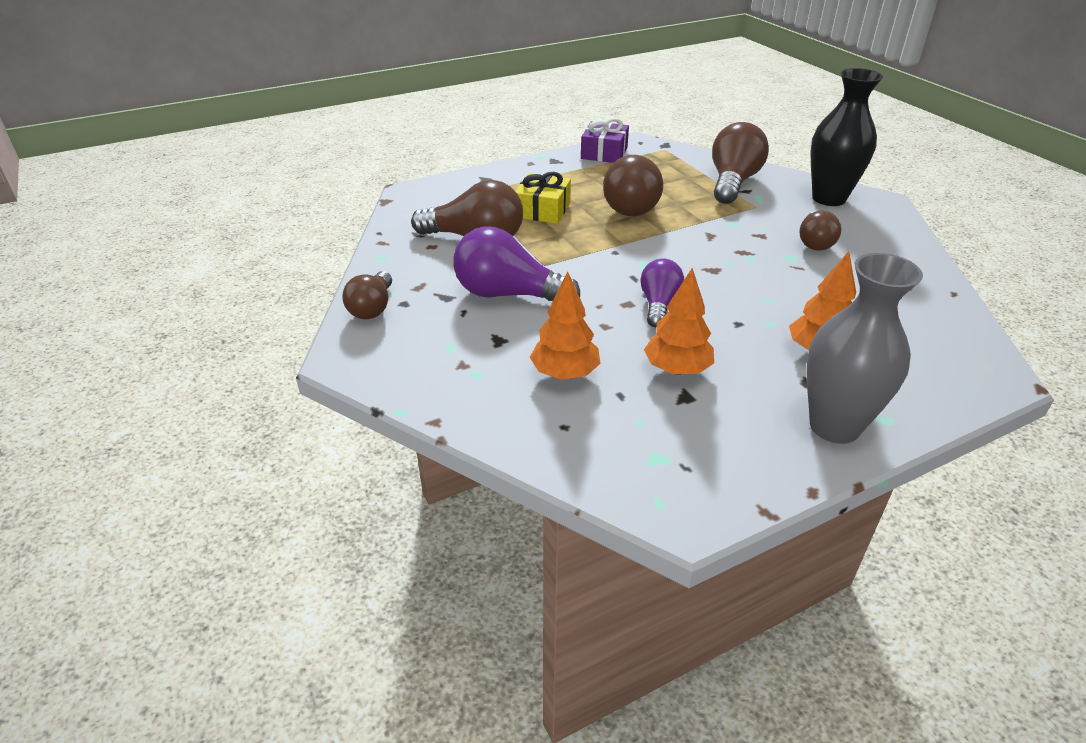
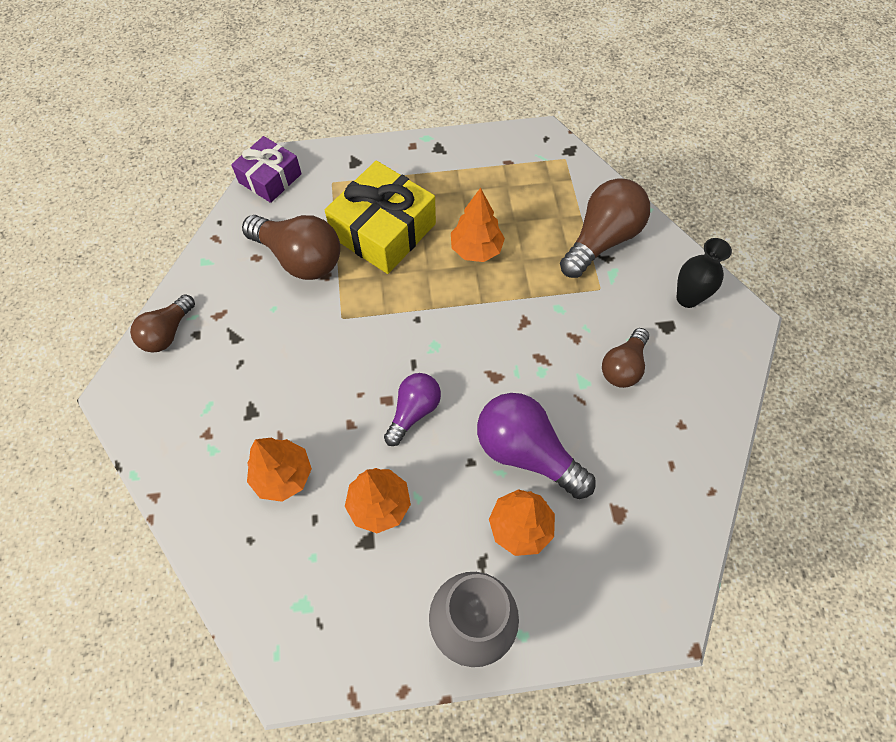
camera: 20 degrees right, 25 degrees up
(508, 294) = (288, 351): purple light bulb -> purple light bulb (526, 452)
(542, 210) = (383, 230): yellow gift -> yellow gift, size x1.60
(604, 153) = (496, 148): purple gift -> purple gift (270, 178)
(634, 205) = (476, 249): brown light bulb -> orange tree
(828, 198) = (687, 298): black vase -> black vase, size x0.62

